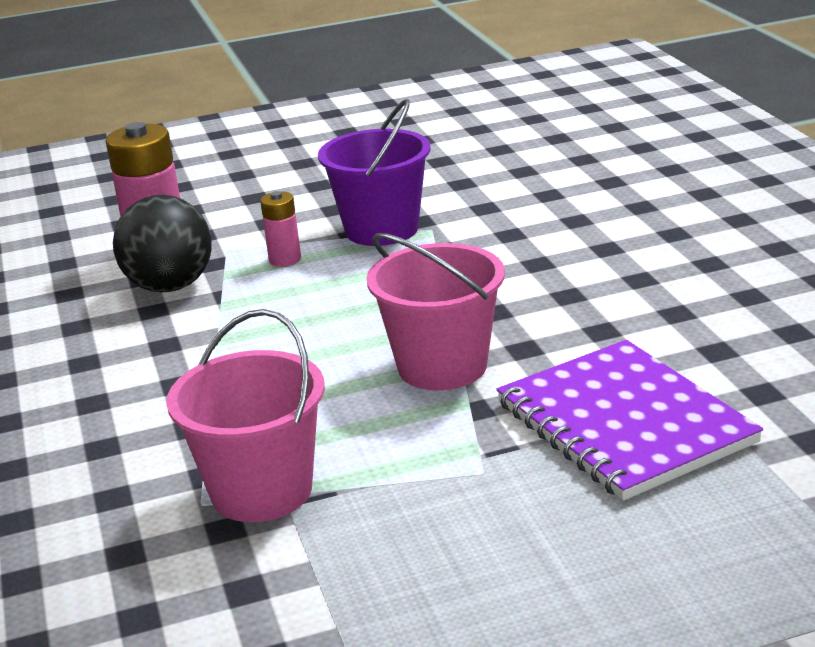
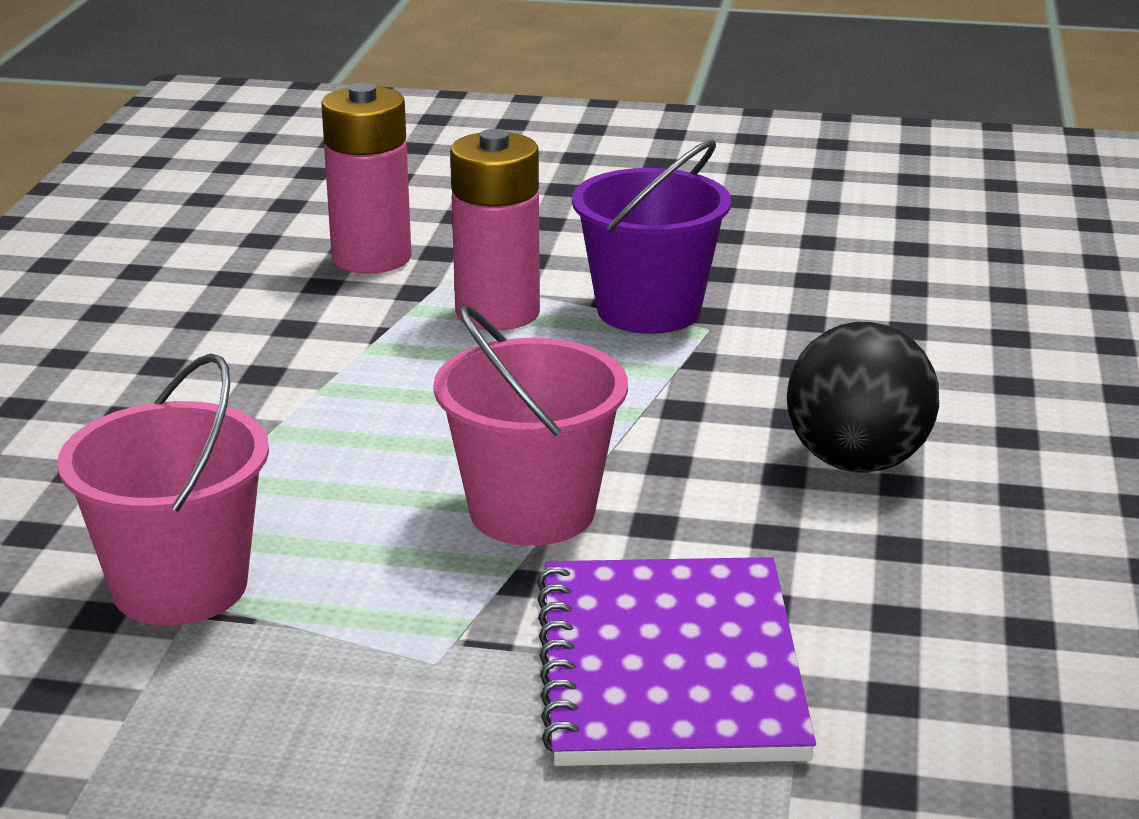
camera: 25 degrees right, 0 degrees up
(170, 286) = (340, 305): black ball -> black ball (857, 462)
(285, 259) = (497, 313): pink battery -> pink battery, size x1.91

